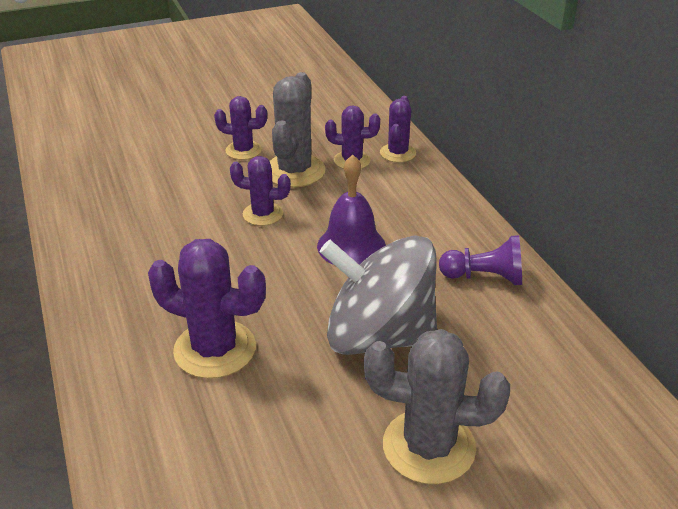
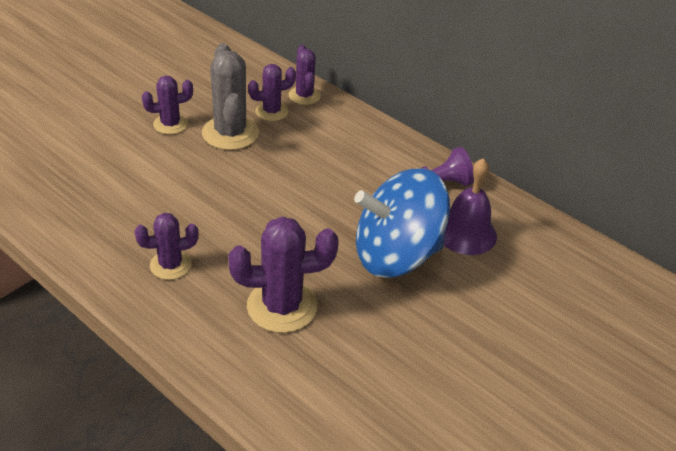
camera: 30 degrees left, 5 degrees up
(263, 214) = (233, 180): purple cactus -> purple cactus (170, 265)
(351, 246) = (325, 188): purple bell -> purple bell (466, 232)
(379, 335) = (396, 255): grey spinning top -> blue spinning top
(428, 446) = (484, 324): grey cactus -> none

